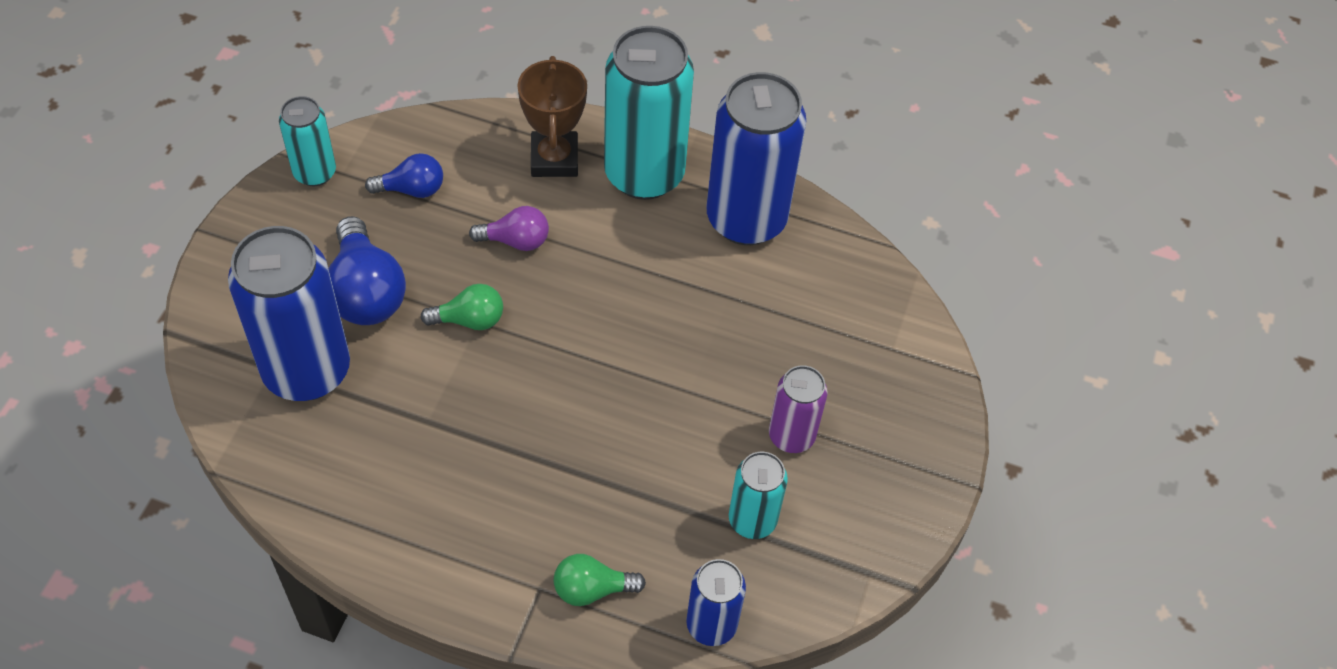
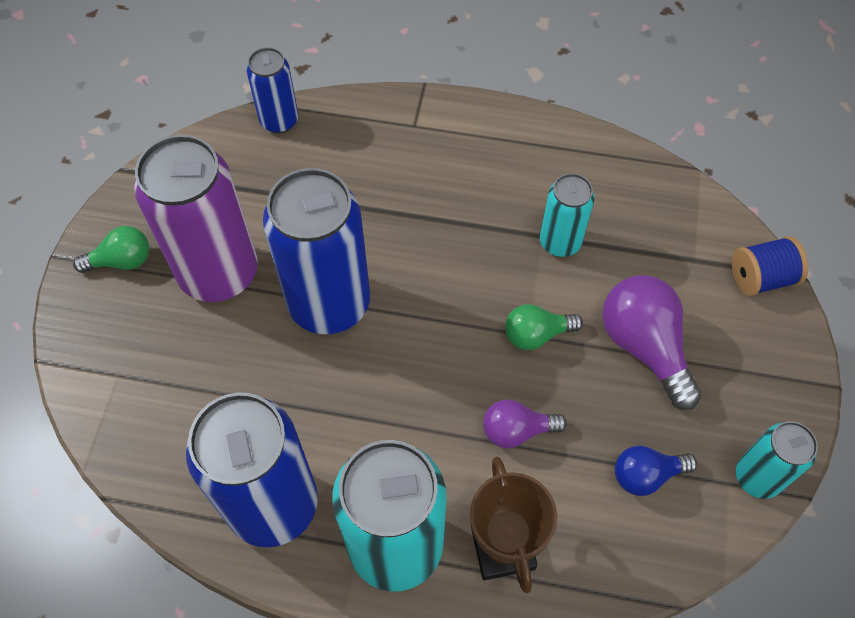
camera: 175 degrees right, 5 degrees up
(213, 337) = (761, 278): none -> blue spool
(307, 370) = (664, 262): blue can -> blue can (329, 303)
(366, 292) = (644, 346): blue light bulb -> purple light bulb
(592, 589) = (374, 131): green light bulb -> green light bulb (121, 261)
(752, 520) = (251, 198): turquoise can -> turquoise can (560, 242)
(791, 436) = (219, 273): purple can -> purple can, size x1.88

